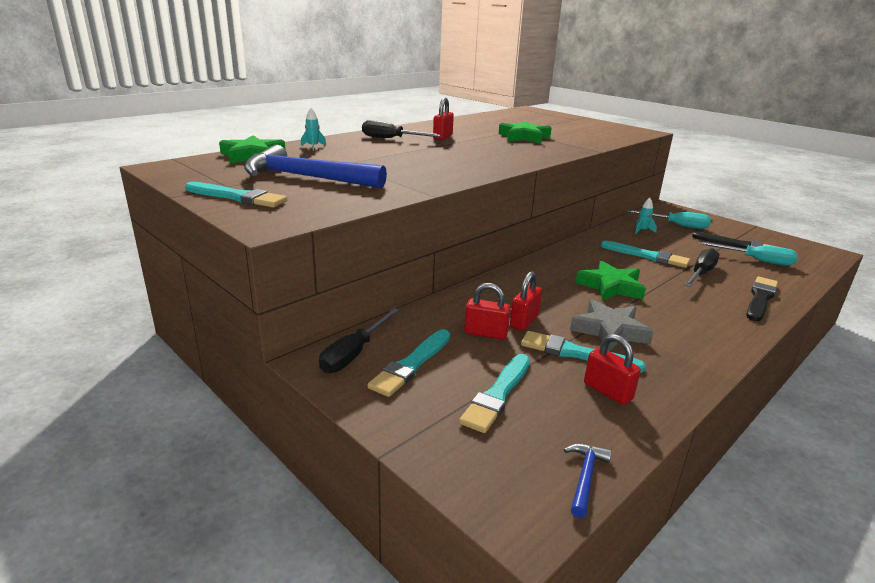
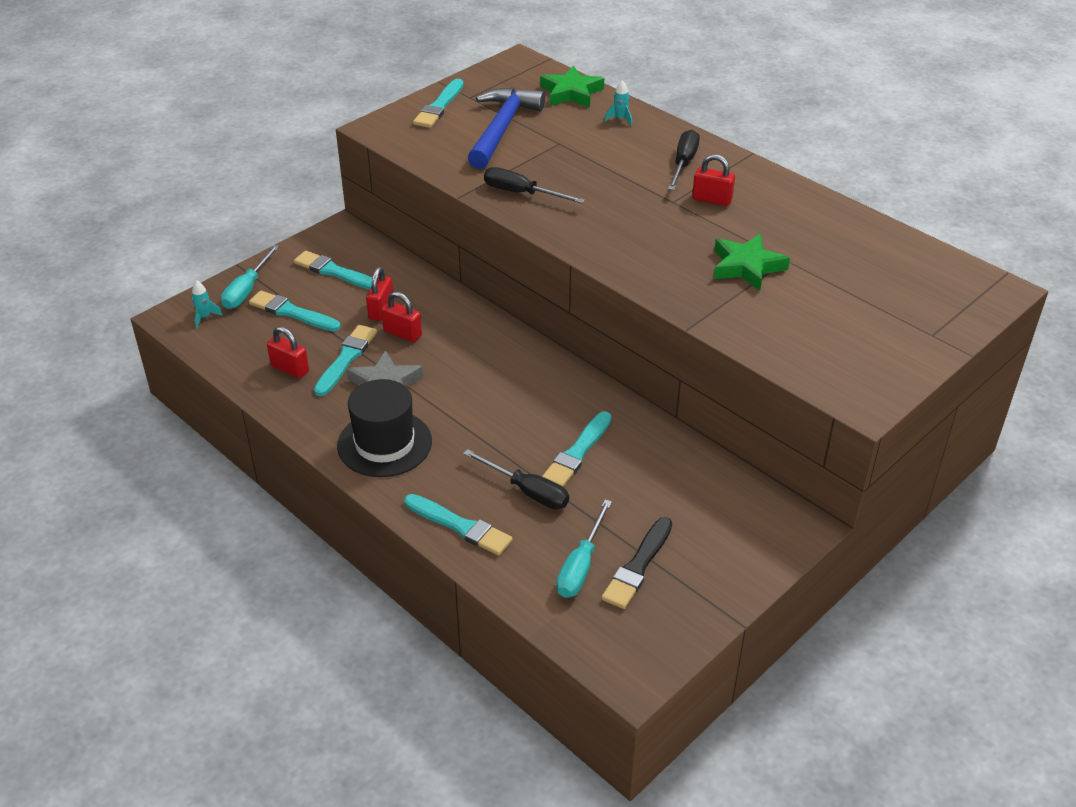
camera: 90 degrees right, 15 degrees up
(354, 353) = (352, 245): black screwdriver -> black screwdriver (522, 193)
(585, 477) = (202, 344): blue hammer -> none
(607, 391) = (290, 369): red padlock -> red padlock turned 75 degrees clockwise
(611, 286) = (481, 403): green star -> none
(642, 231) = (674, 468): turquoise rocket -> turquoise rocket (205, 317)
(676, 225) = (710, 514): turquoise screwdriver -> turquoise screwdriver (247, 290)
(691, 330) = (384, 443): none -> black hat
(760, 298) = (460, 526): black brush -> turquoise brush

